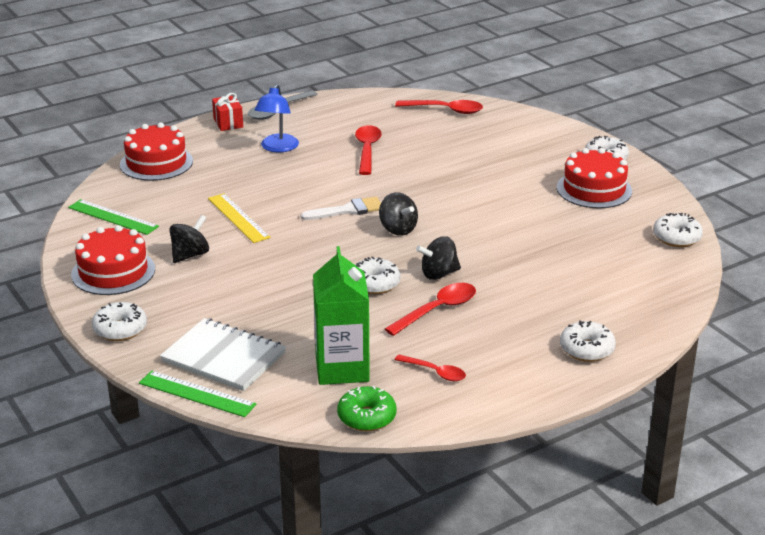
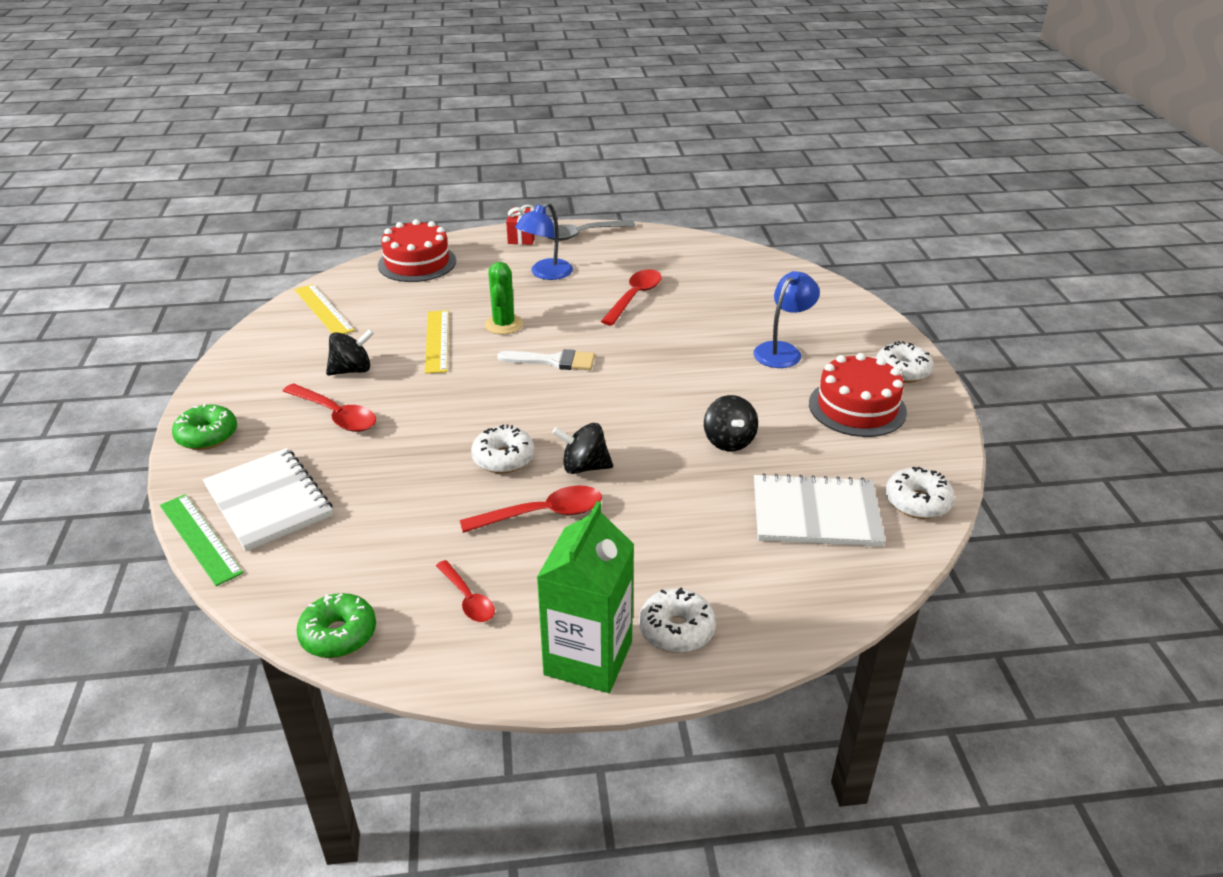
camera: 25 degrees right, 5 degrees up
(113, 217) = (323, 310): green ruler -> yellow ruler
(113, 272) = (265, 369): red cake -> none
(120, 329) = (207, 436): white donut -> green donut
(281, 193) = (503, 325): none -> green cactus
(342, 368) = (372, 557): green carton -> green carton (588, 658)
(398, 229) = (587, 398): black spinning top -> black spinning top (729, 441)
(445, 110) = (757, 271): red spoon -> red spoon (336, 415)
(512, 163) = (782, 351): none -> blue lamp
(618, 261) = (815, 513): none -> white notebook

